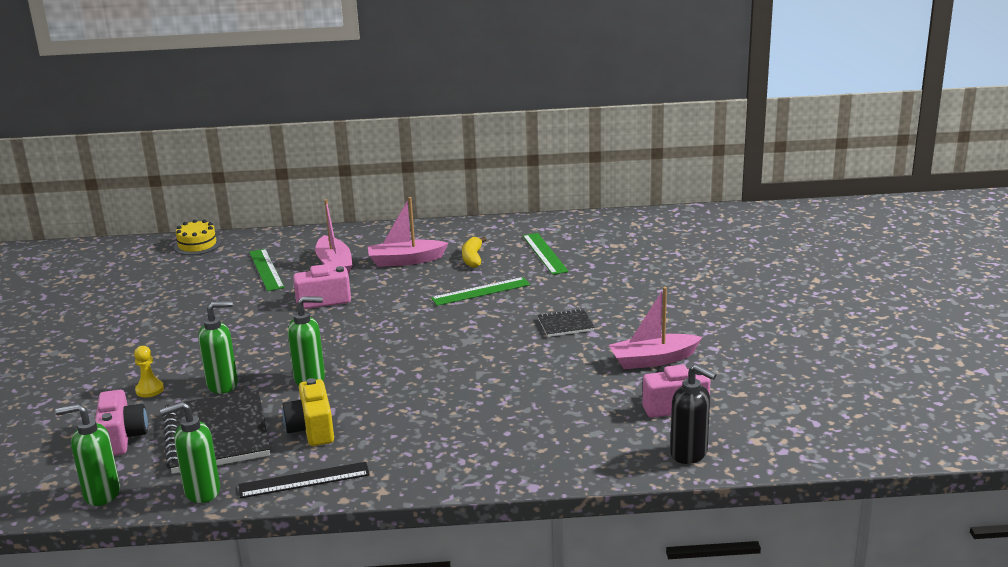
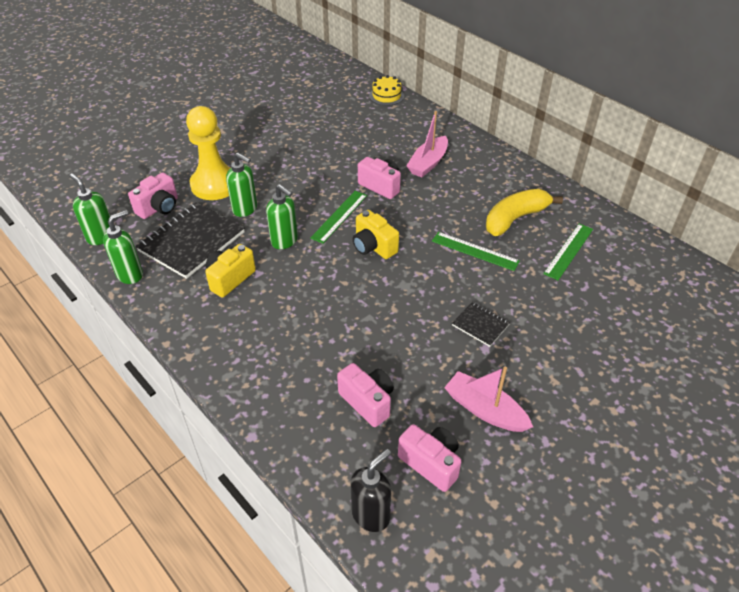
camera: 50 degrees right, 20 degrees up
(149, 390) = (215, 185): yellow pawn -> yellow pawn, size x2.46
(201, 492) = (130, 274): green soap dispenser -> green soap dispenser turned 105 degrees clockwise
(266, 269) = (390, 140): green ruler -> green ruler (339, 216)
(304, 480) = (173, 311): black ruler -> none
(396, 336) = (373, 247): none -> yellow camera
(405, 260) = (472, 189): pink boat -> none
(473, 258) = (515, 219): yellow banana -> yellow banana, size x1.74
(574, 410) = (367, 402): none -> pink camera
(689, 454) = (371, 514): black soap dispenser -> black soap dispenser turned 135 degrees counterclockwise

